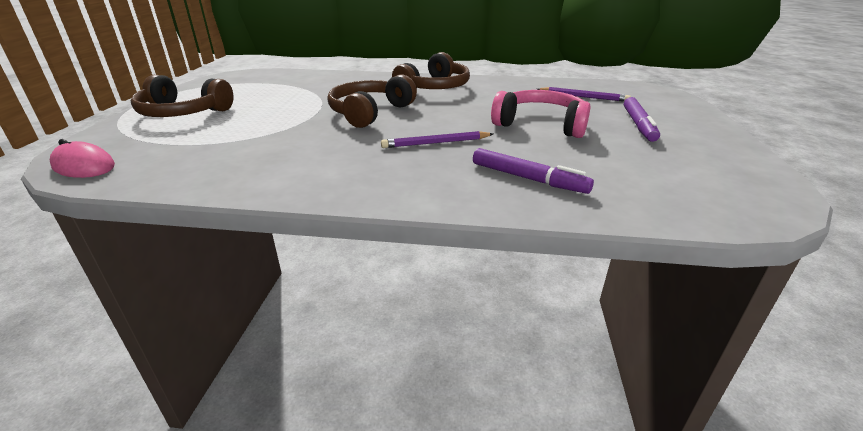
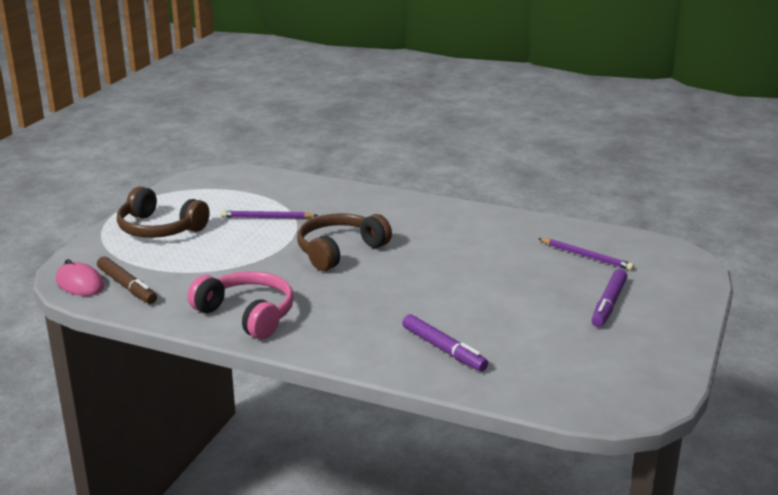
camera: 15 degrees right, 5 degrees down
(144, 162) = (127, 286): none -> brown marker
(434, 87) = (426, 221): brown headphones -> none
(436, 143) = (385, 299): purple pencil -> purple pencil (267, 218)
(540, 124) = (504, 290): pink headphones -> pink headphones (247, 314)

